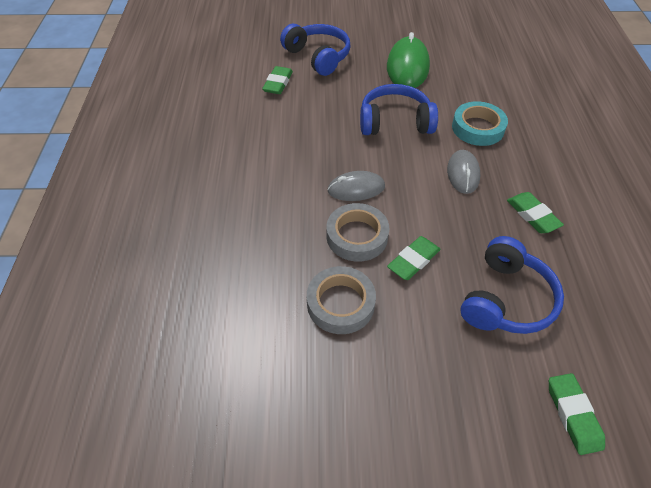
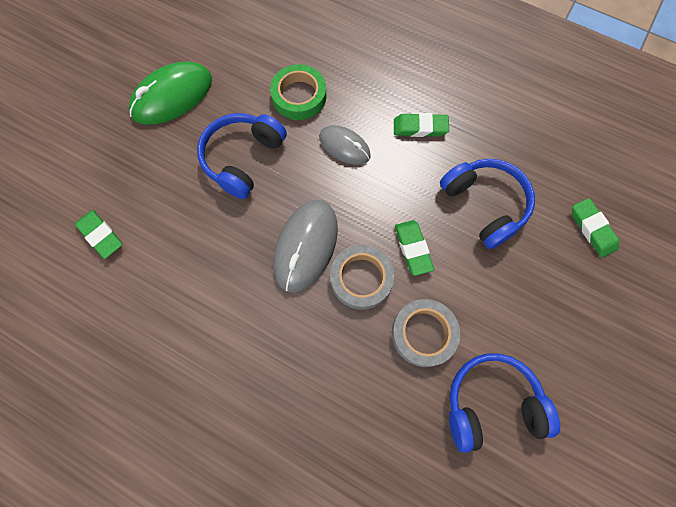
camera: 60 degrees left, 20 degrees up
(318, 57) = (87, 169): blue headphones -> blue headphones (491, 403)
(356, 189) = (306, 246): grey mouse -> grey mouse, size x1.61
(407, 67) = (172, 96): green mouse -> green mouse turned 75 degrees counterclockwise
(478, 128) = (299, 96): turquoise tape -> green tape
(573, 415) = (592, 229): green eraser -> green eraser turned 45 degrees clockwise

